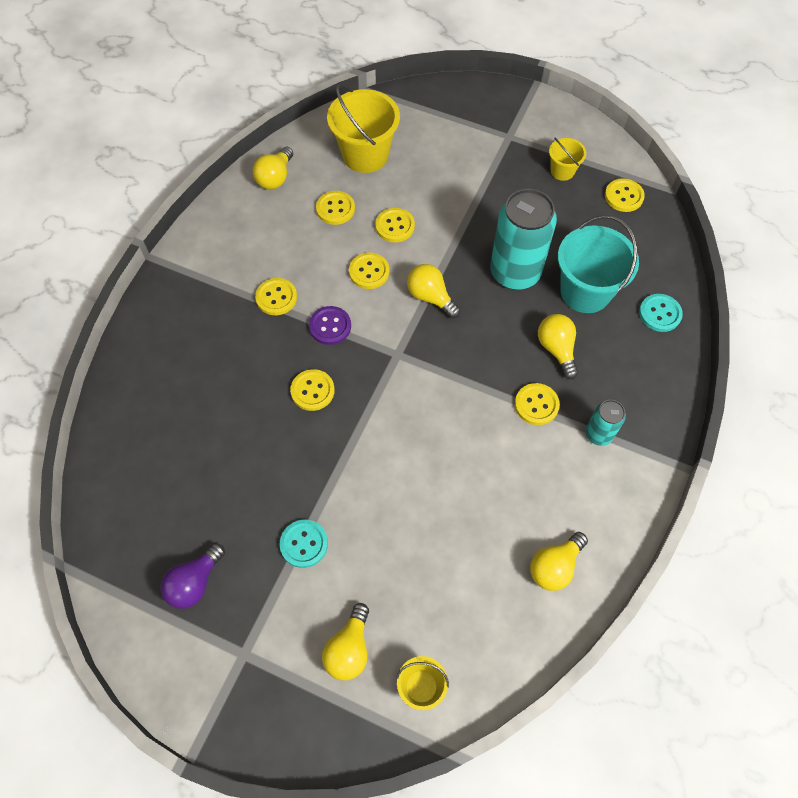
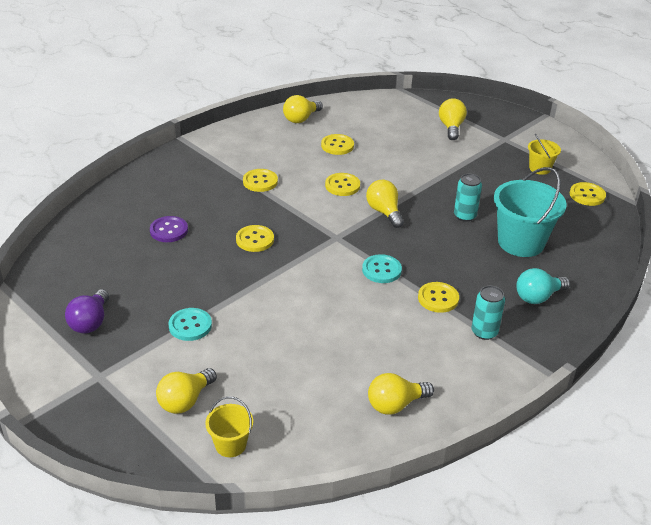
camera: 20 degrees right, 25 degrees down
(195, 582) = (90, 322): purple light bulb -> purple light bulb turned 45 degrees counterclockwise
(330, 326) = (292, 208): purple button -> purple button (169, 230)
(365, 155) = (379, 123): yellow bucket -> none
(395, 226) = (379, 166): yellow button -> none
(515, 272) = (465, 216): turquoise can -> turquoise can, size x0.50
(556, 349) = (475, 270): yellow light bulb -> yellow light bulb (451, 127)
(630, 365) = (538, 297): none -> turquoise light bulb
(660, 313) = (582, 273): turquoise button -> turquoise button (381, 270)

